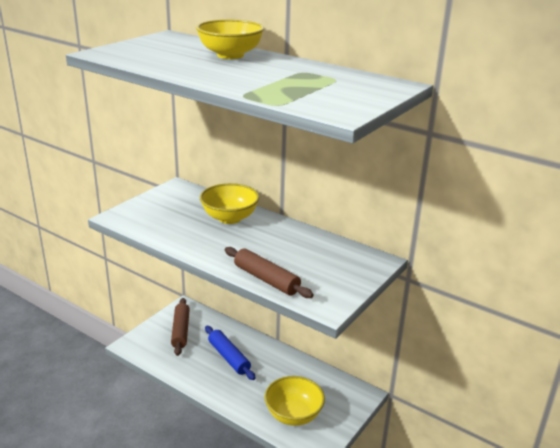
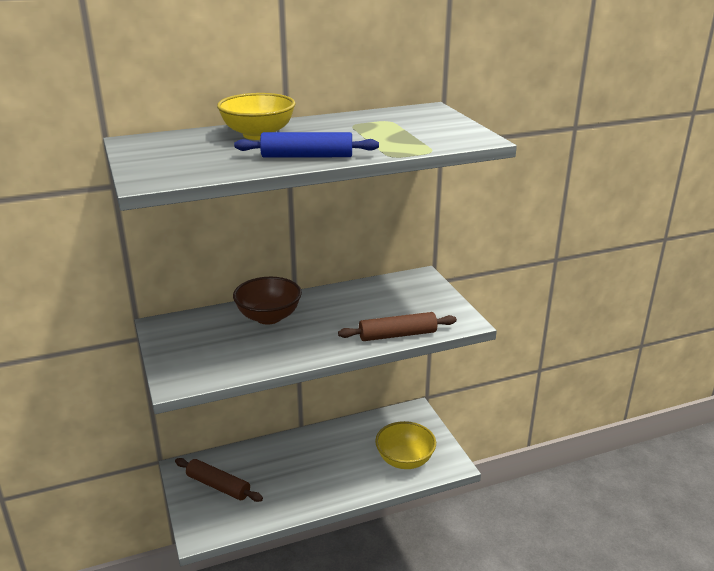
camera: 55 degrees left, 0 degrees up
(228, 357) = (294, 468): blue rolling pin -> blue rolling pin (307, 156)
(229, 218) = (269, 317): yellow bowl -> brown bowl

